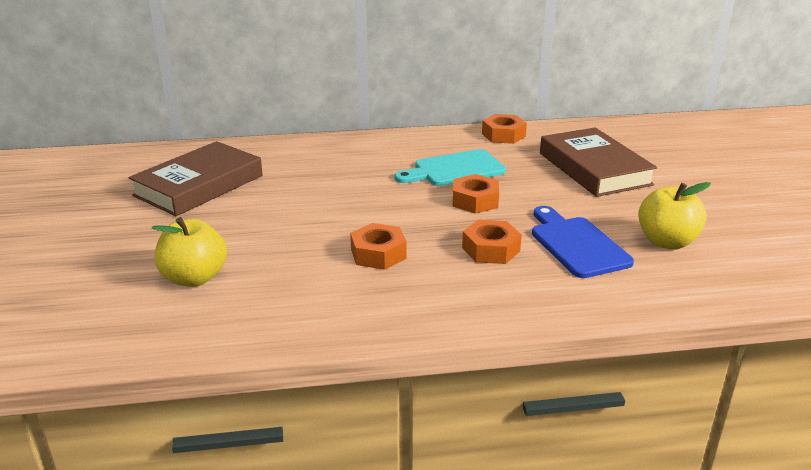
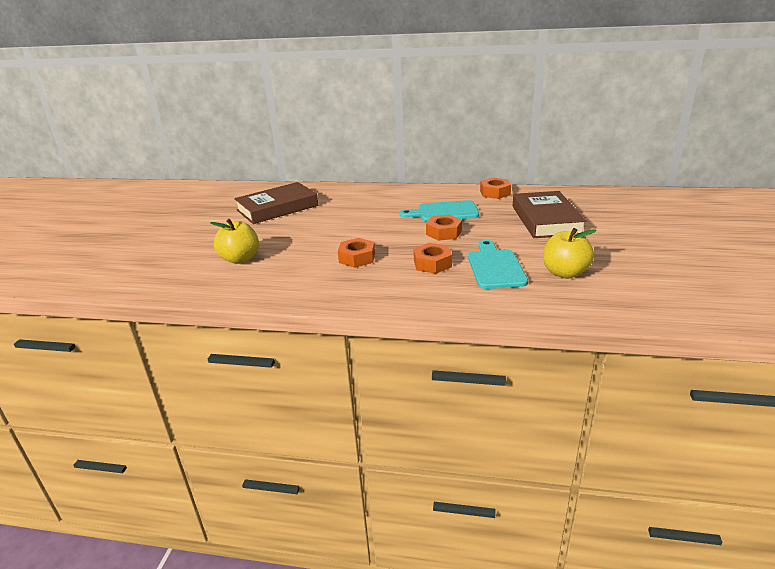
camera: 20 degrees right, 0 degrees up
(576, 244) = (495, 267): blue cutting board -> turquoise cutting board

